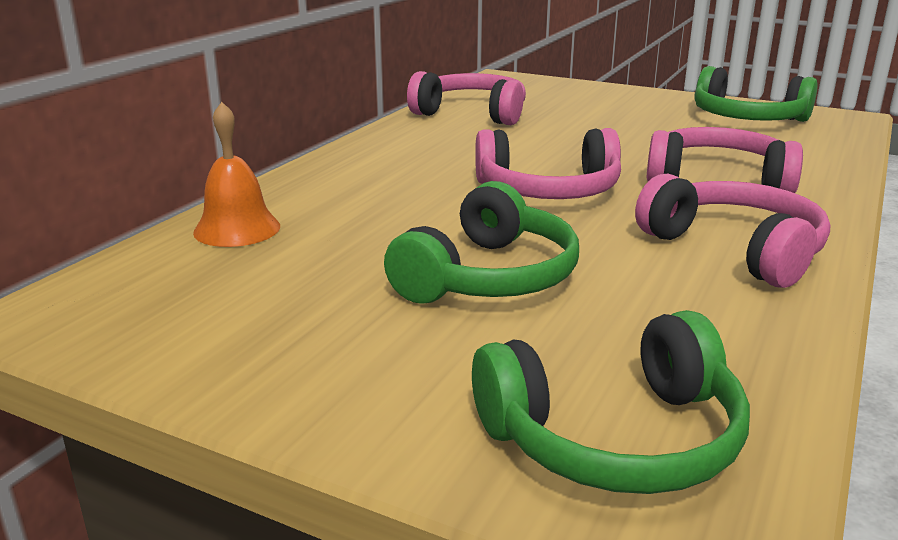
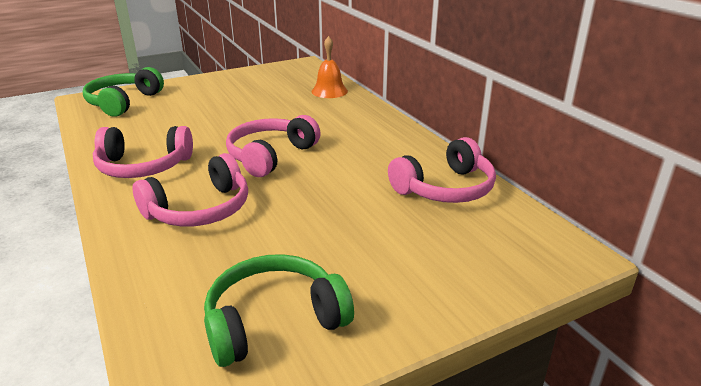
camera: 125 degrees right, 5 degrees up
(488, 276) = (219, 115): green headphones -> none

